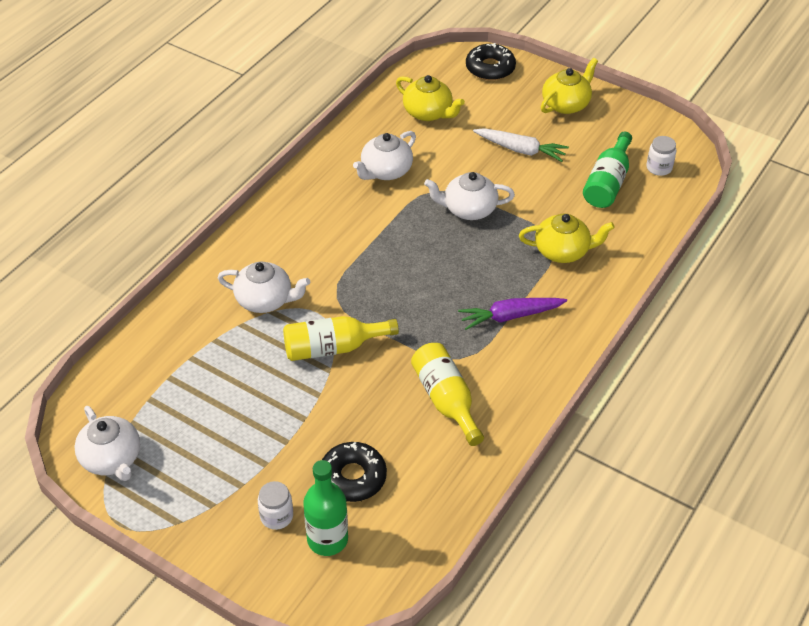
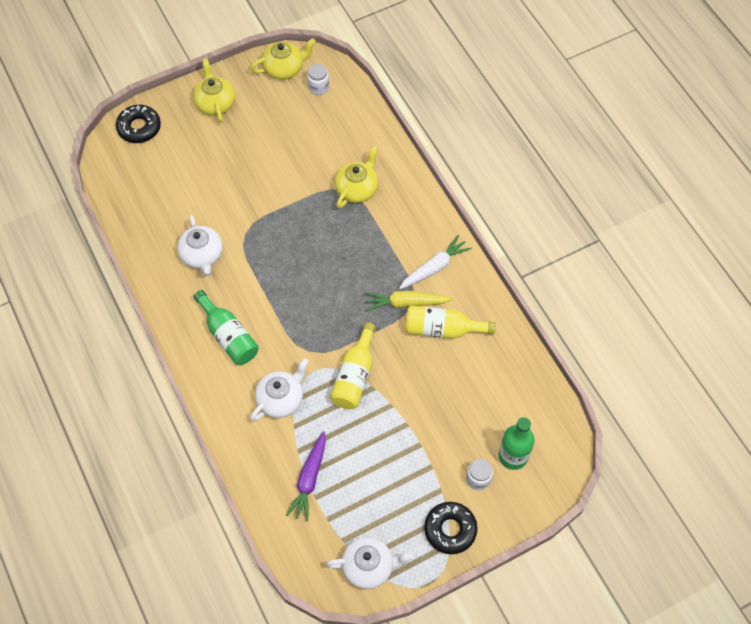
camera: 60 degrees left, 15 degrees up
(353, 477) = (472, 417): black donut -> black donut (450, 530)
(428, 113) = (159, 194): yellow teapot -> yellow teapot (284, 68)
(454, 353) = (406, 303): none -> yellow carrot
(468, 209) = (279, 223): white teapot -> none
(510, 316) = (395, 252): purple carrot -> purple carrot (309, 479)
(520, 150) = (242, 158): white carrot -> white carrot (434, 267)
(607, 183) = (312, 125): green bottle -> green bottle (228, 336)

